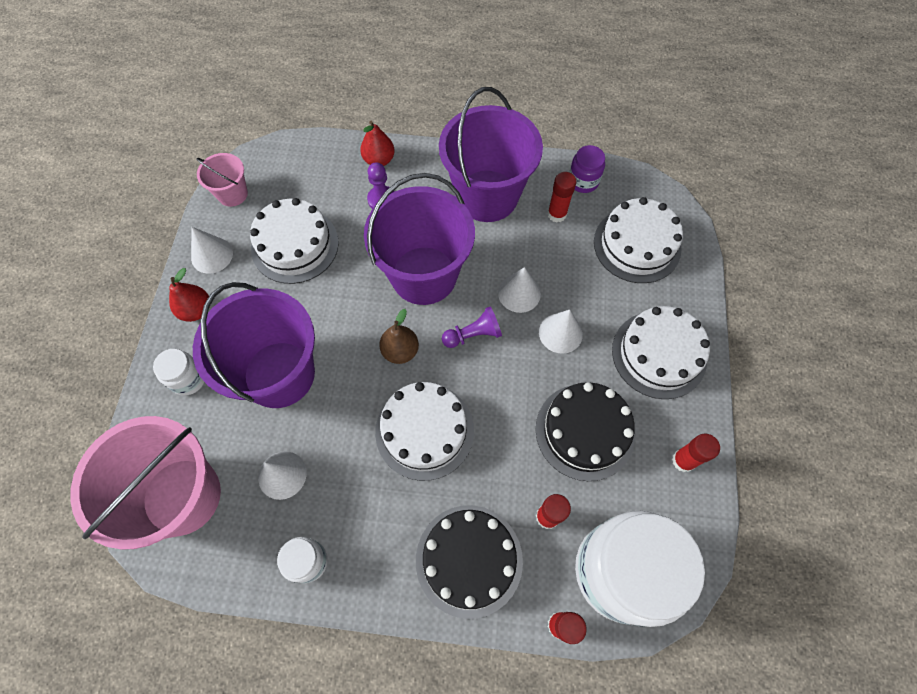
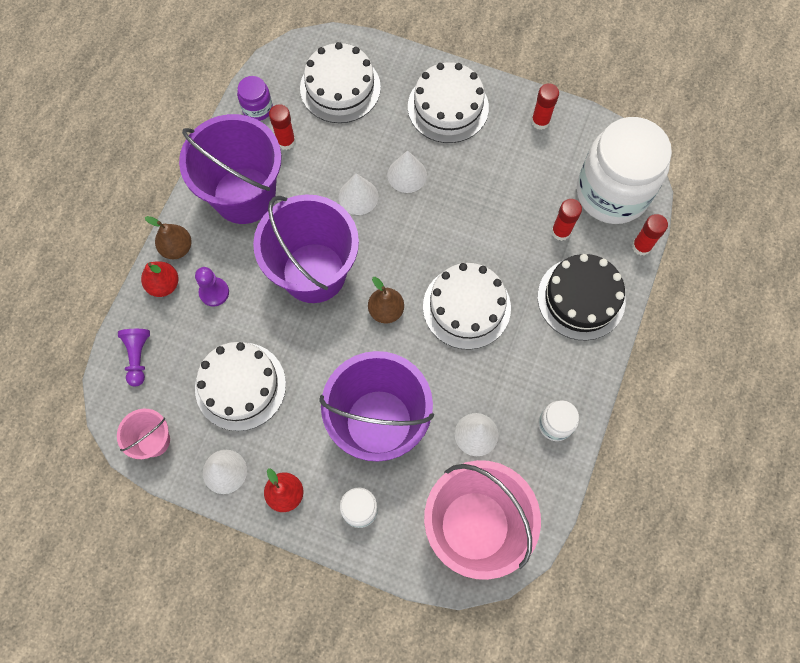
camera: 75 degrees left, 5 degrees up
(417, 159) = (177, 248): none -> brown pear
(473, 334) = (388, 245): purple pawn -> purple pawn (138, 357)
(584, 431) = (499, 183): black cake -> none

